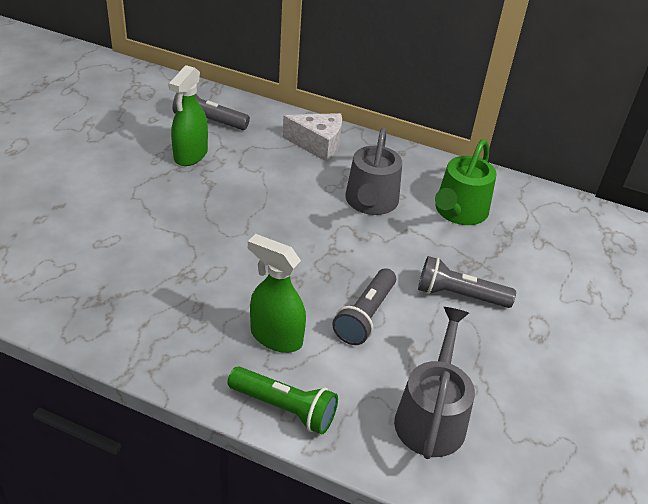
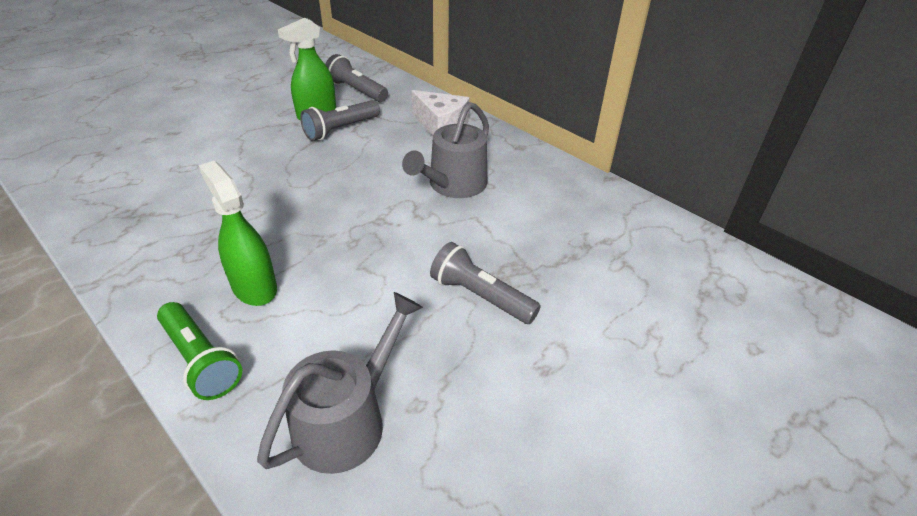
camera: 25 degrees right, 0 degrees up
(365, 316) = (360, 290): grey flashlight -> grey flashlight (340, 129)
(459, 212) = (543, 213): green watering can -> none

